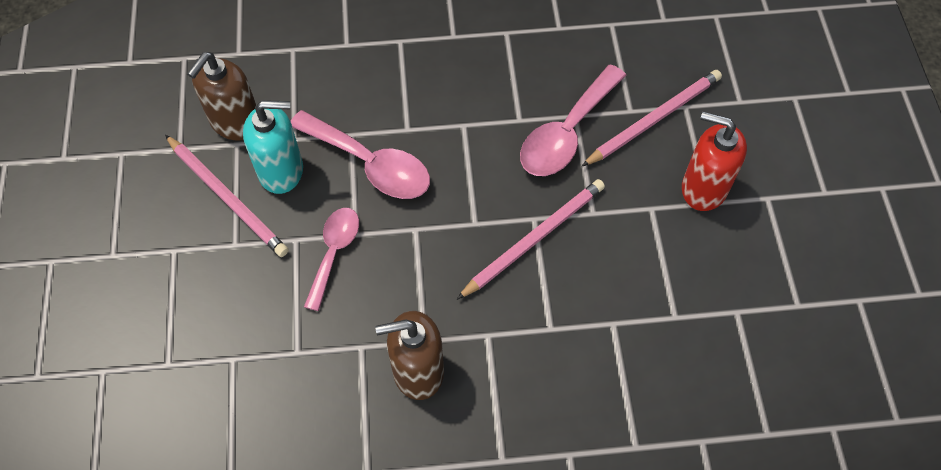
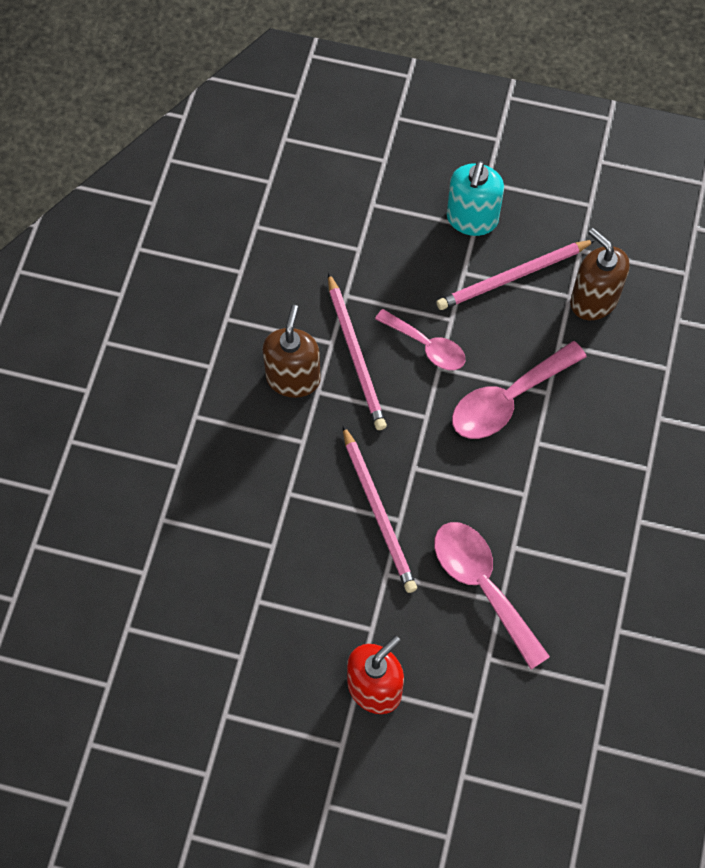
camera: 110 degrees right, 5 degrees up
(281, 171) = (526, 325): turquoise soap dispenser -> turquoise soap dispenser (472, 219)
(654, 119) = (470, 677): pink pencil -> pink pencil (356, 355)

